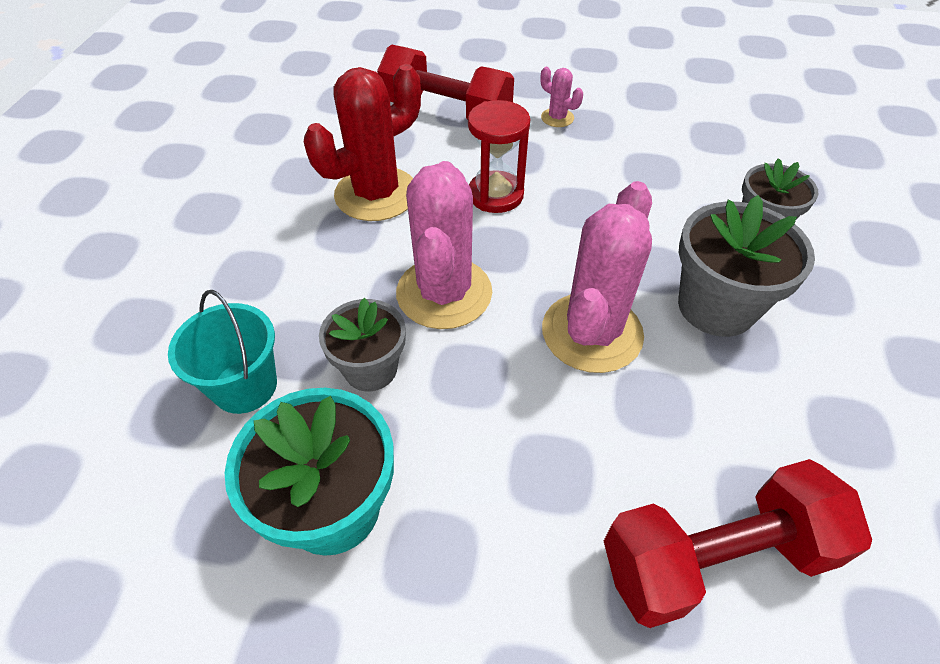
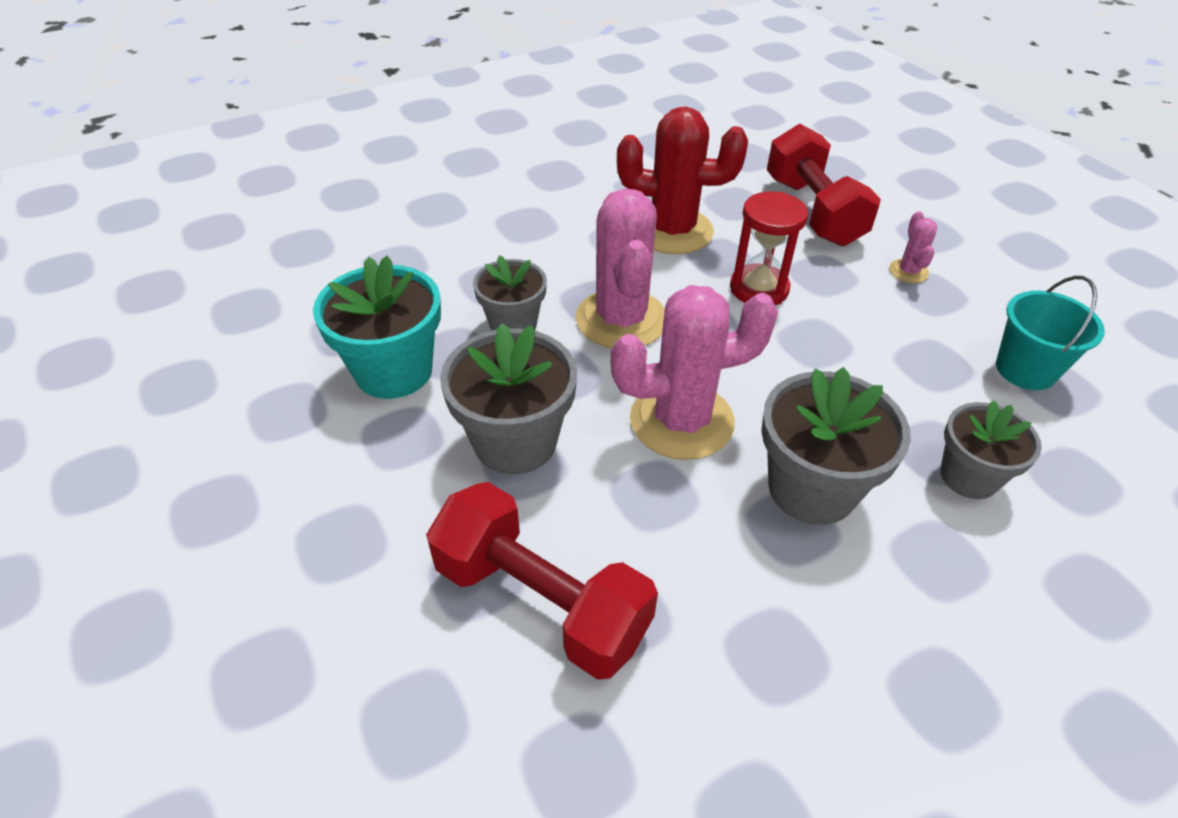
camera: 50 degrees right, 5 degrees down
(245, 386) = (440, 279): turquoise bucket -> turquoise bucket (1025, 369)
(444, 293) = (621, 319): pink cactus -> pink cactus turned 60 degrees counterclockwise
(519, 461) = (515, 442): none -> grey flower pot

